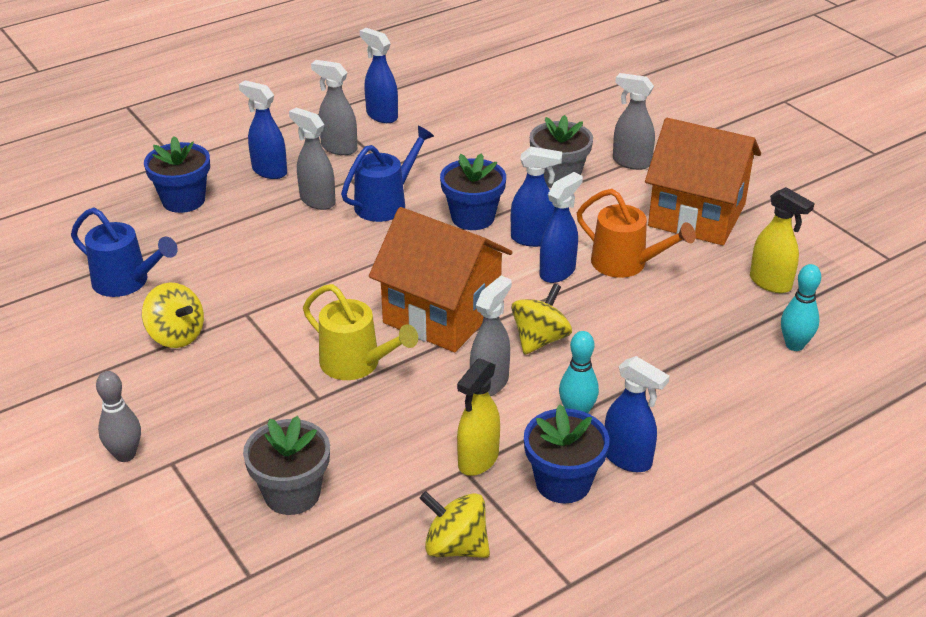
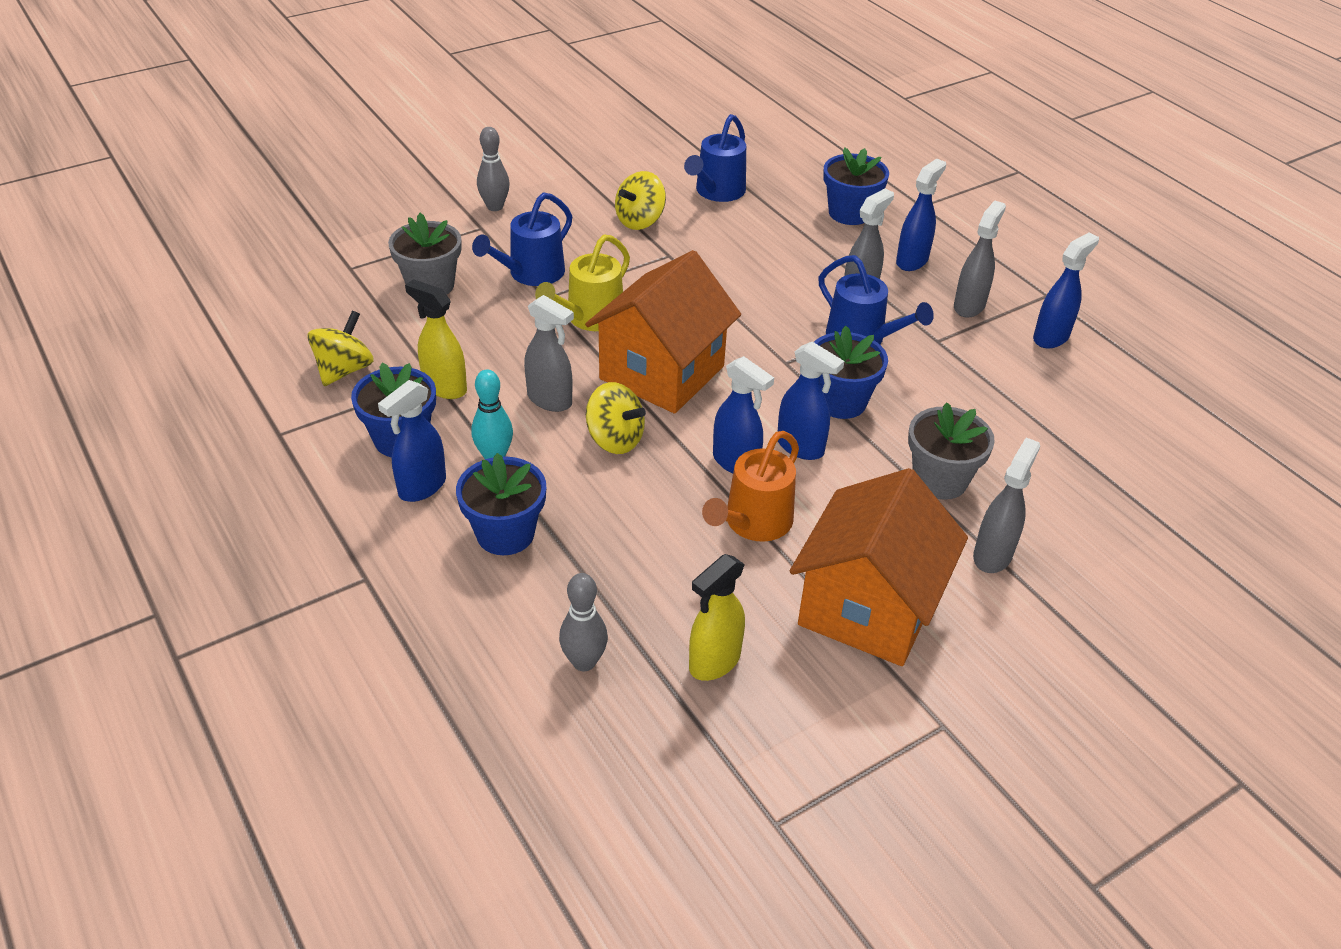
camera: 90 degrees right, 5 degrees up
(273, 412) = (531, 274): none -> blue watering can
(533, 239) = (800, 447): blue spray bottle -> blue spray bottle turned 60 degrees counterclockwise
(673, 398) = (505, 534): none -> blue flower pot
(794, 345) = (584, 662): turquoise bowling pin -> grey bowling pin

